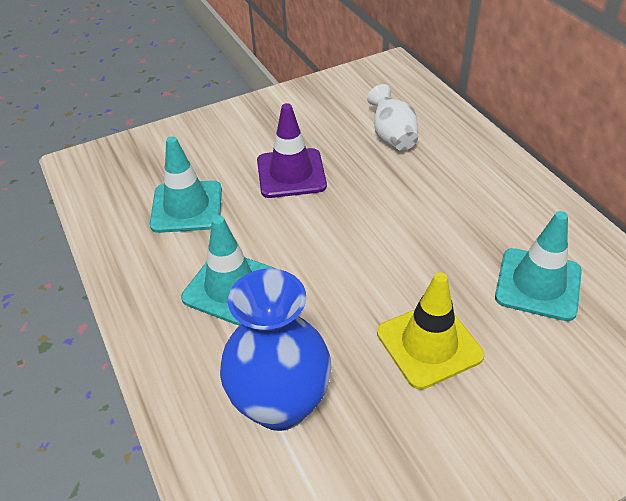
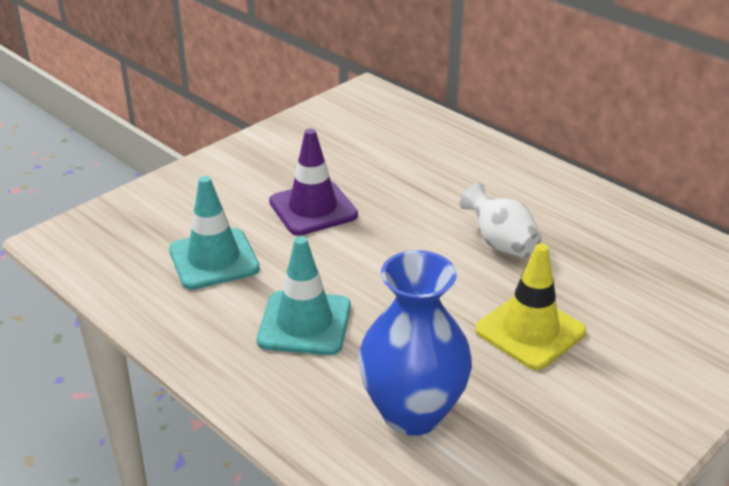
camera: 20 degrees left, 10 degrees down
(392, 137) = (402, 158): white vase -> white vase (500, 243)
(538, 284) = (605, 261): turquoise traffic cone -> none

